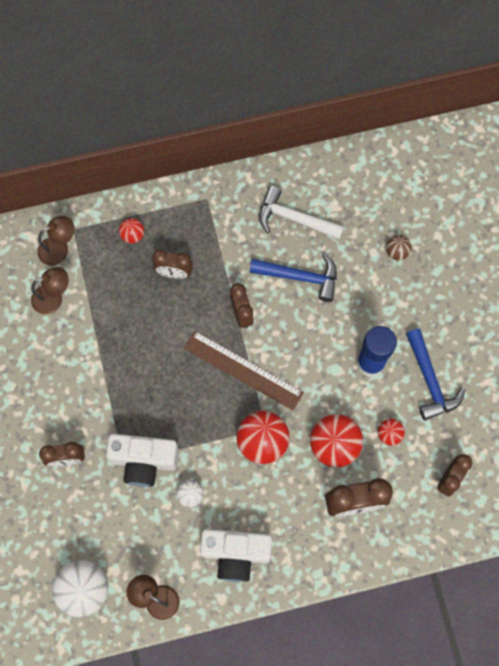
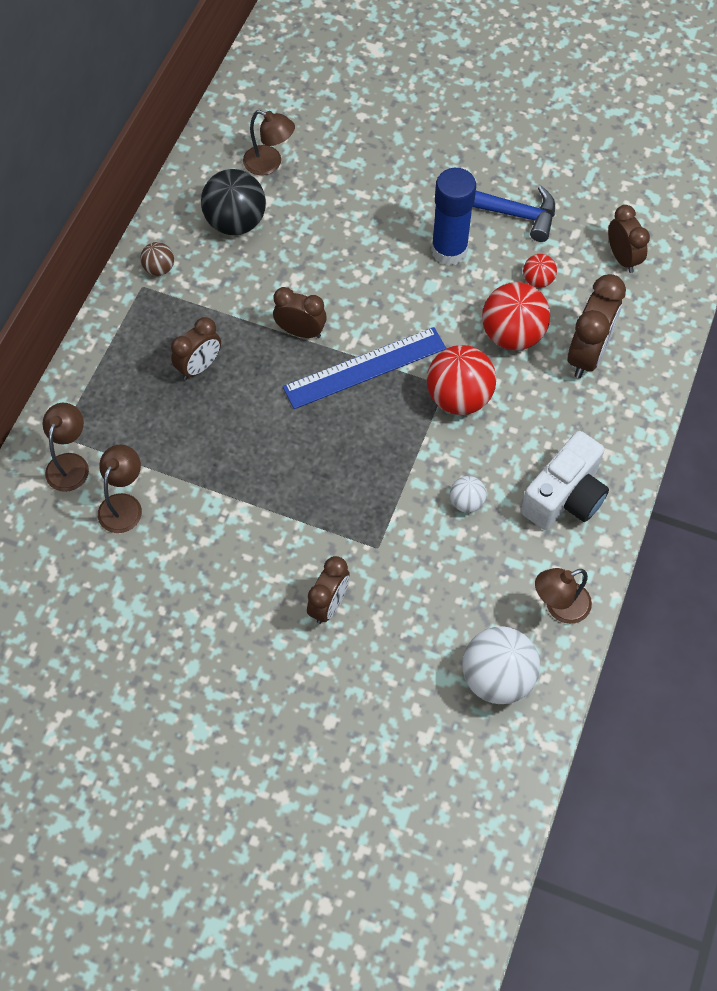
camera: 55 degrees left, 10 degrees down
(132, 235) = (120, 381): red ball -> none
(144, 461) = (392, 525): white camera -> none
(243, 370) = (365, 368): brown ruler -> blue ruler
(294, 218) = (236, 222): white hammer -> black ball
(300, 277) = (305, 255): blue hammer -> none
(354, 206) = (269, 164): none -> brown lamp
(396, 252) = (349, 158): brown ball -> brown ball (159, 268)

